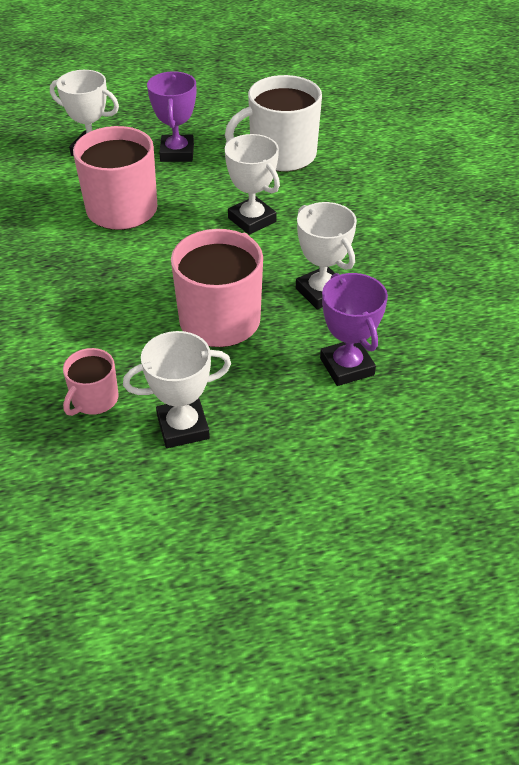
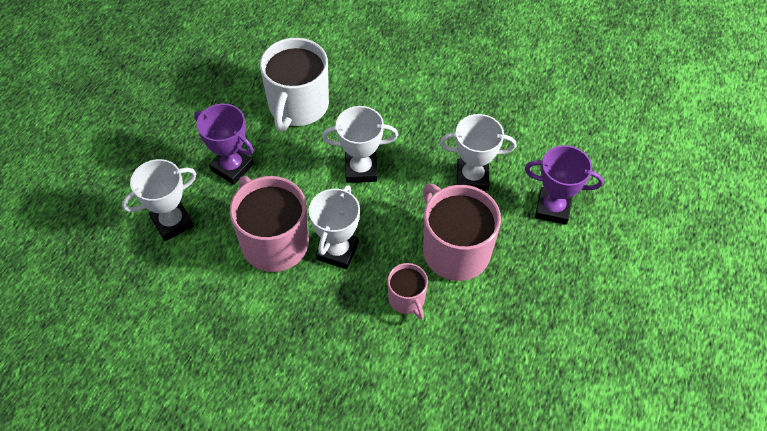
camera: 55 degrees left, 10 degrees up
(94, 399) = (481, 372): pink mug -> pink mug (407, 299)
(183, 427) = (544, 332): white trophy -> white trophy (337, 251)

